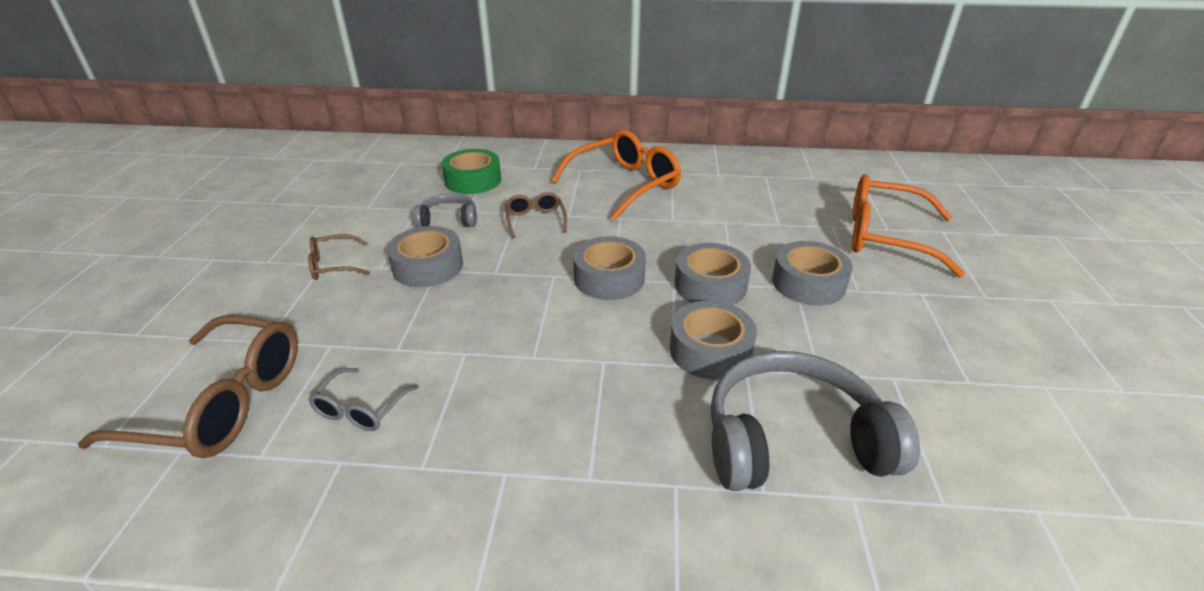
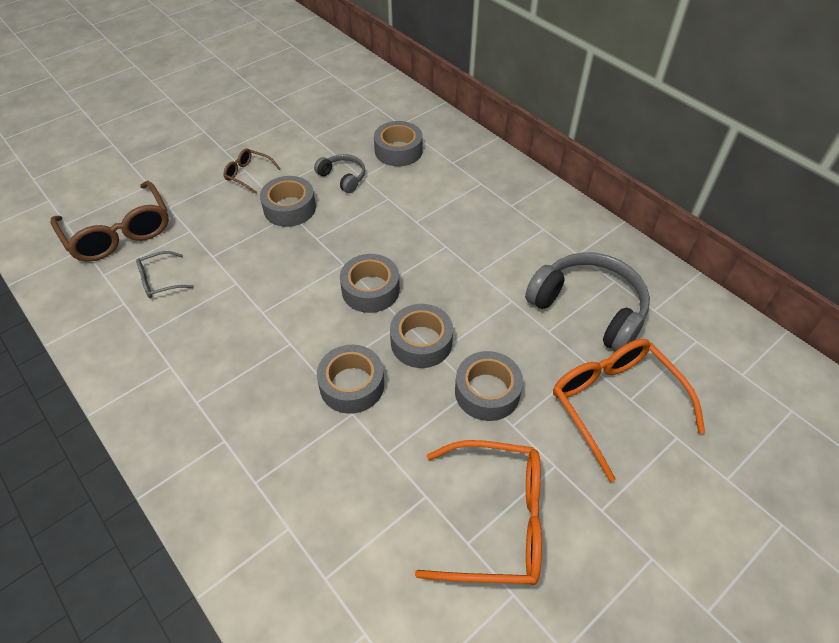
camera: 45 degrees right, 15 degrees up
(473, 180) = (398, 151): green tape -> grey tape
(535, 220) = (391, 211): brown glasses -> none
(625, 184) = (492, 218): orange glasses -> orange glasses (496, 520)
(793, 441) = (308, 474): grey headphones -> grey headphones (589, 309)

